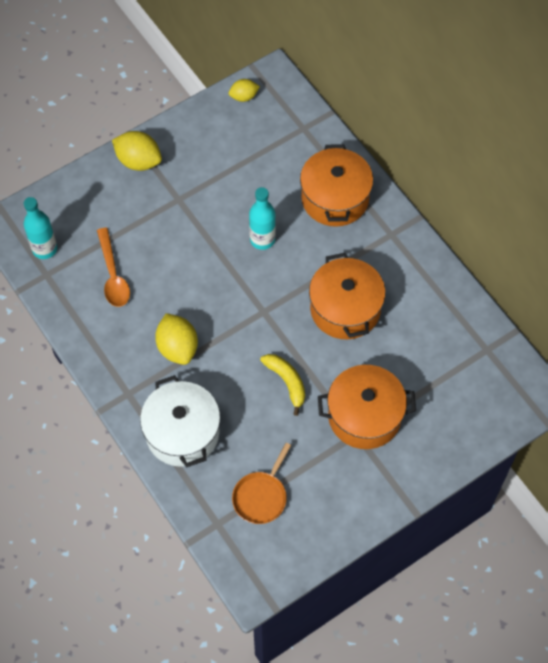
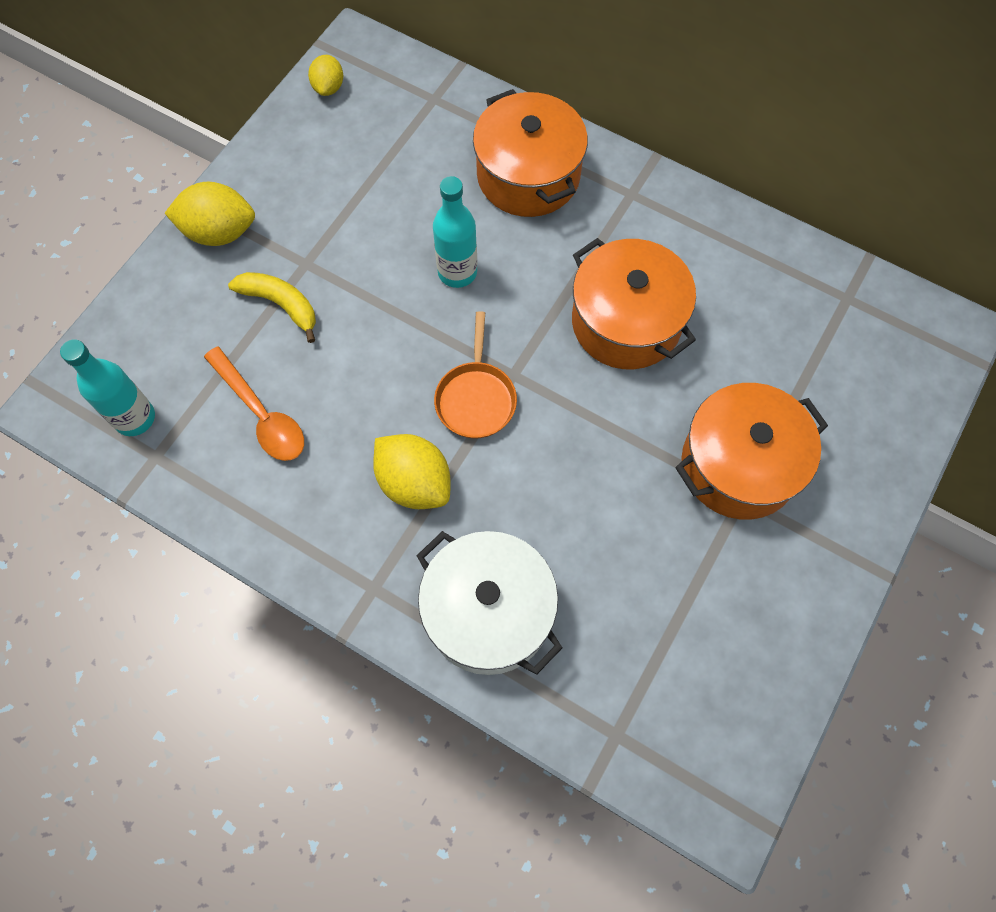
camera: 25 degrees left, 5 degrees up
(244, 97) = (328, 87): yellow lemon -> yellow lemon turned 45 degrees counterclockwise
(261, 496) = (659, 658): orange pan -> orange pan (476, 398)
(286, 382) = (602, 464): yellow banana -> yellow banana (281, 305)

